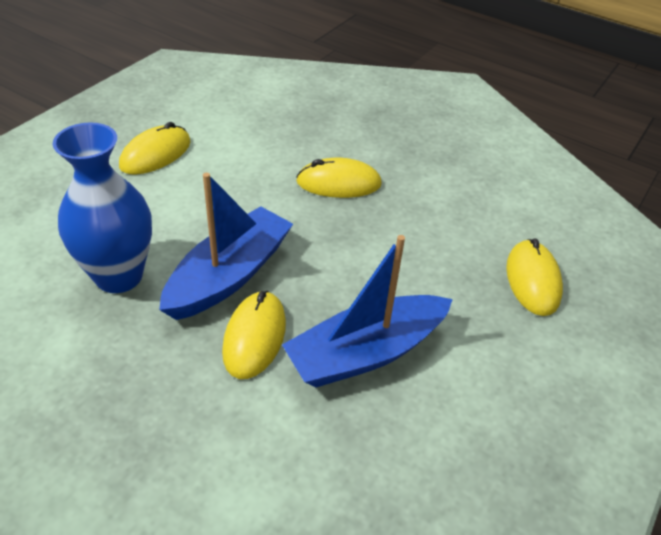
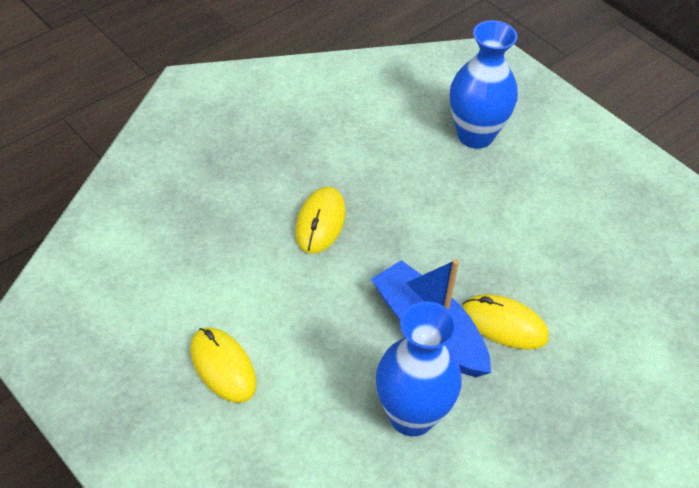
camera: 75 degrees left, 5 degrees up
(366, 353) = (531, 257): blue boat -> none
(532, 280) = (475, 135): yellow mouse -> blue vase

